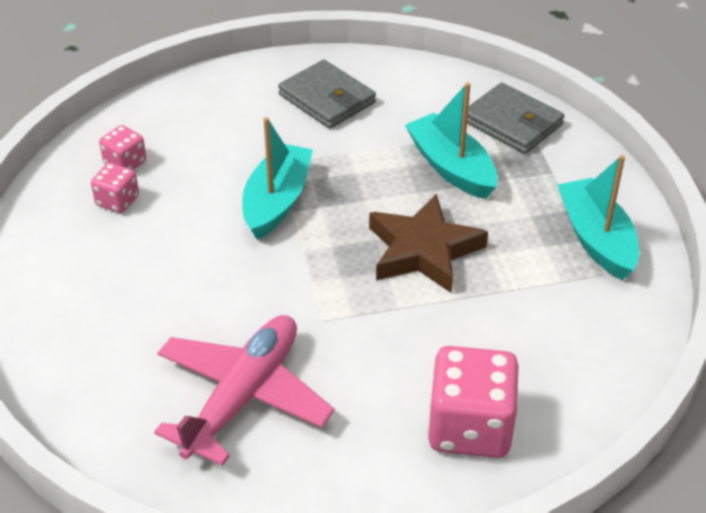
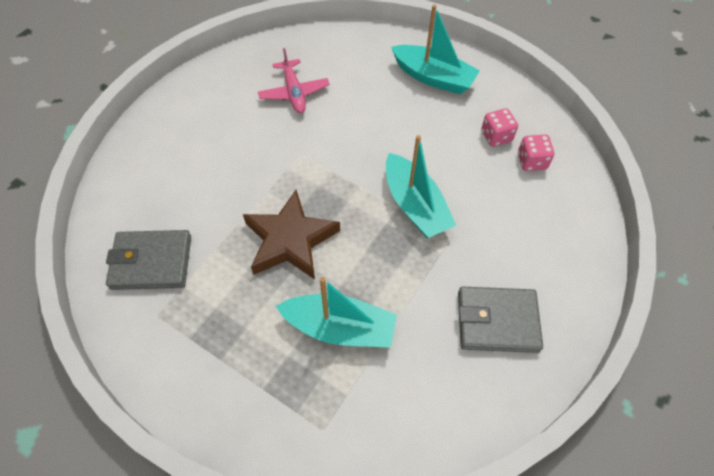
camera: 135 degrees right, 15 degrees up
(243, 396) = (294, 93): pink plane -> pink plane, size x0.61
(470, 427) = (167, 154): pink dice -> none
(512, 123) = (339, 423): grey wallet -> grey wallet (151, 262)
(596, 239) = (182, 343): turquoise boat -> turquoise boat (433, 77)

